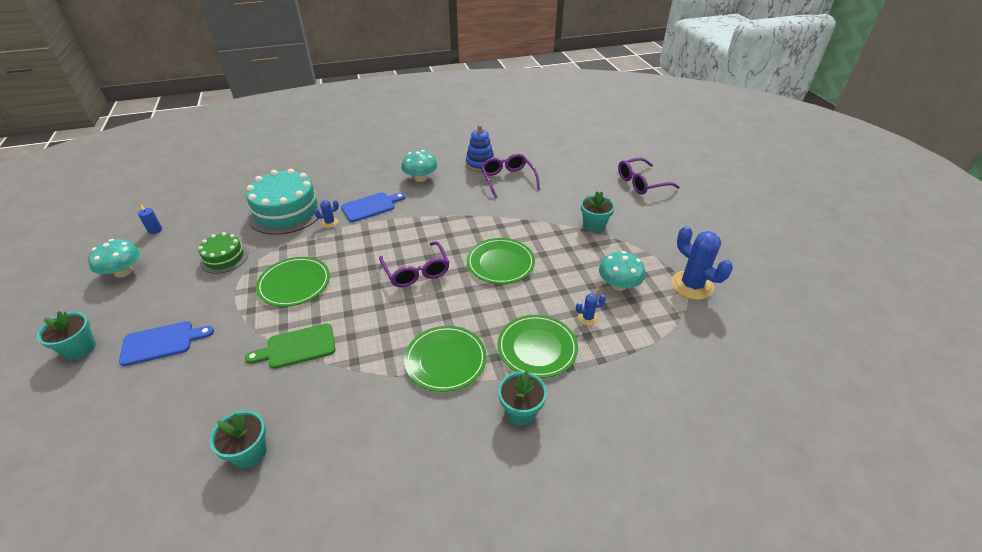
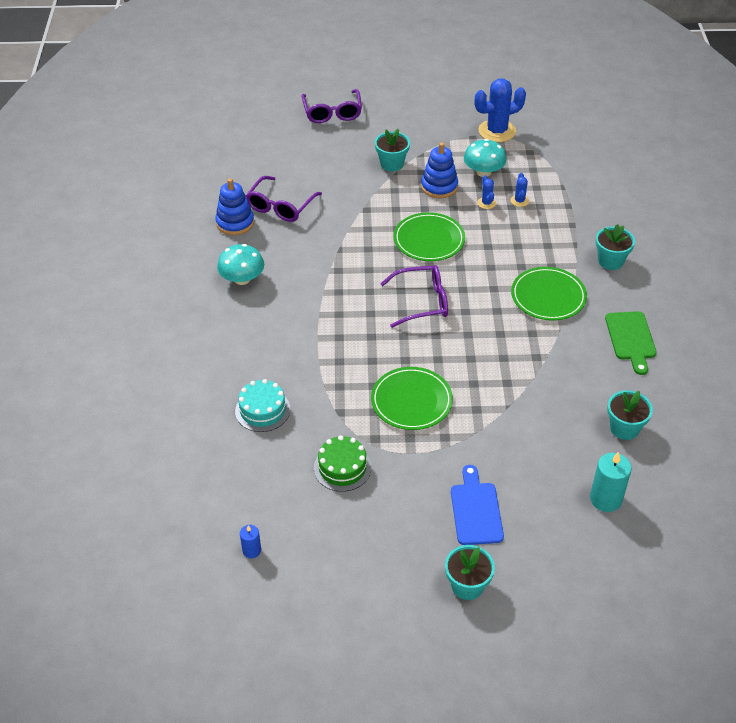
camera: 75 degrees left, 5 degrees up
(123, 272) = (336, 570): turquoise mushroom -> none
(151, 444) = (605, 499): none -> turquoise candle
(286, 211) = (262, 410): turquoise cake -> turquoise cake, size x0.55
(297, 347) = (508, 398): green cutting board -> green cutting board (631, 339)
(330, 222) = (306, 368): blue cactus -> blue cactus (486, 203)
(371, 206) = (286, 329): blue cutting board -> none
(508, 179) = (280, 206): purple glasses -> purple glasses turned 60 degrees counterclockwise
(537, 348) = (547, 238): green plate -> none
(578, 258) = (439, 186): none -> blue stacking toy

